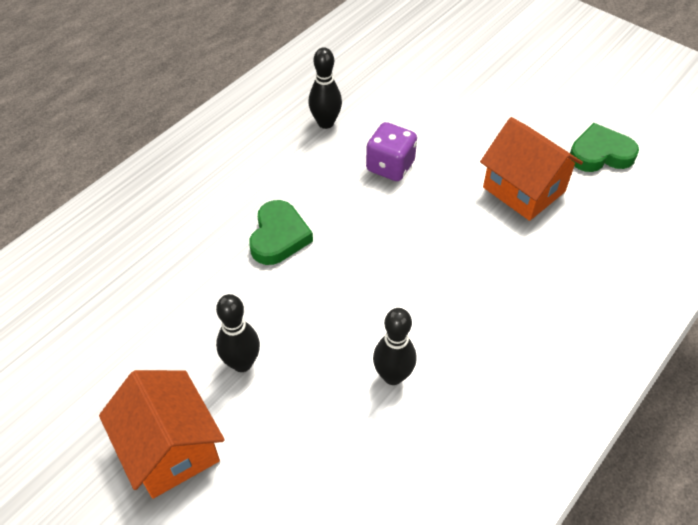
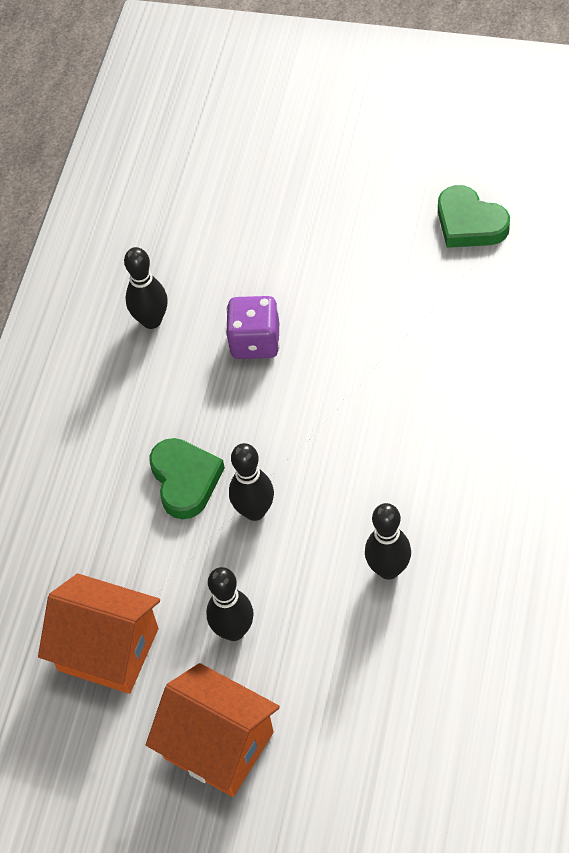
camera: 20 degrees left, 5 degrees up
(315, 282) = (254, 511): none -> black bowling pin
(524, 189) = (411, 304): orange house -> orange house (108, 649)
(600, 154) = (469, 223): green heart -> green heart turned 105 degrees counterclockwise

